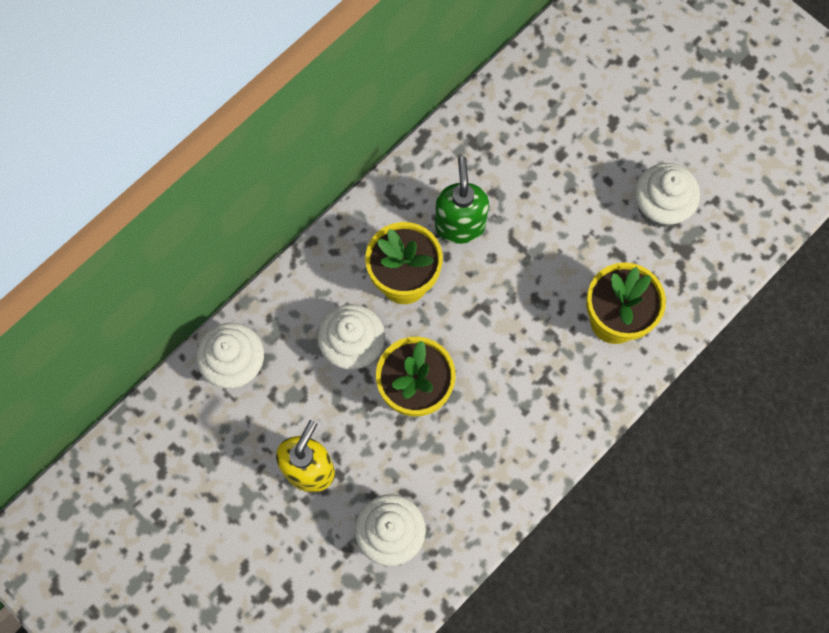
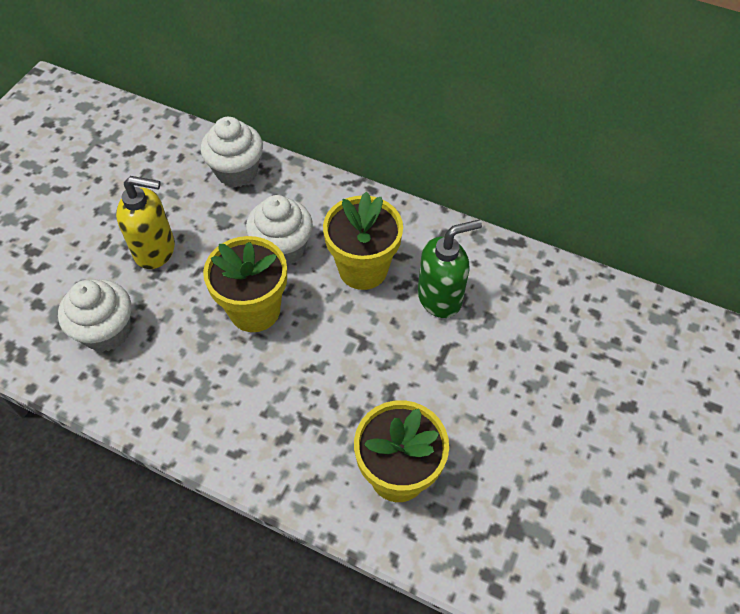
camera: 70 degrees right, 15 degrees down
(659, 207) = (553, 485): white cupcake -> none

